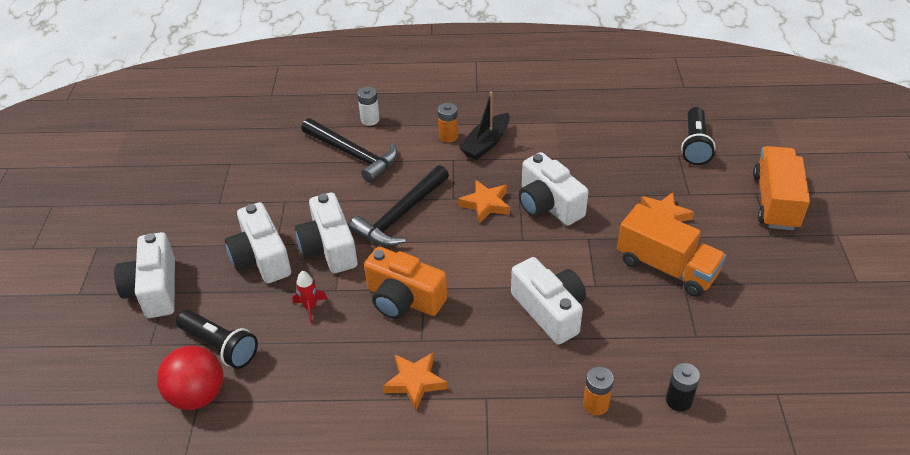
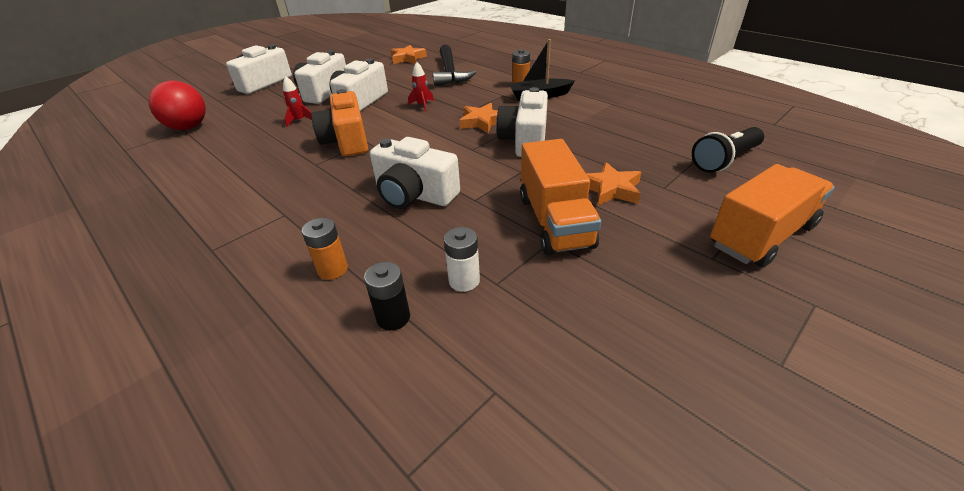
camera: 45 degrees right, 5 degrees down
(220, 346) = (236, 115): black flashlight -> none
(370, 120) = (487, 63): white battery -> white battery (464, 280)
(400, 215) = (422, 105): black hammer -> red rocket
(415, 382) = (270, 181): orange star -> orange star (408, 58)
(550, 311) = (414, 194): white camera -> white camera turned 105 degrees clockwise

